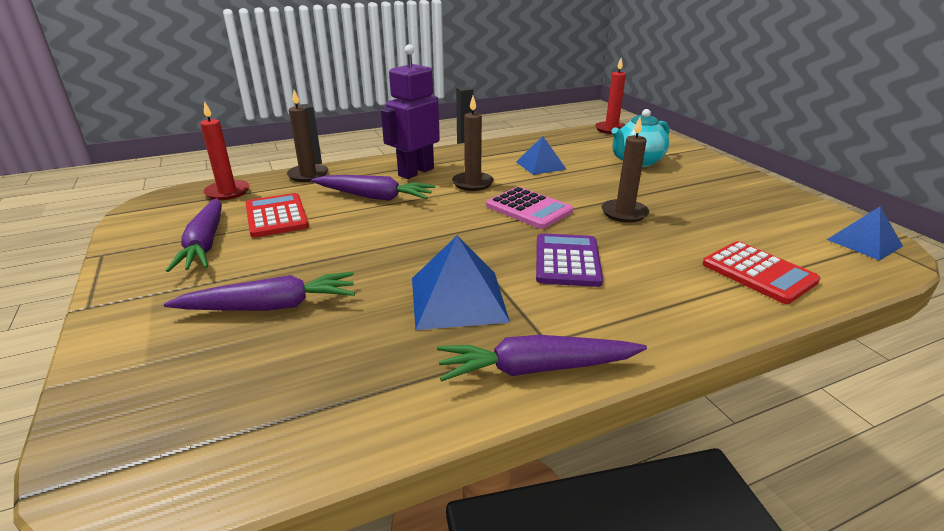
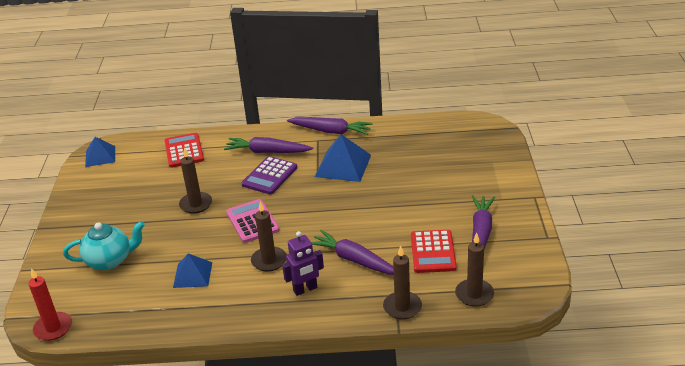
camera: 155 degrees left, 5 degrees up
(227, 192) = (474, 294): red candle -> brown candle
(270, 306) = (437, 179): purple carrot -> purple carrot (267, 152)
(415, 172) = (305, 289): purple robot -> purple robot, size x0.66

